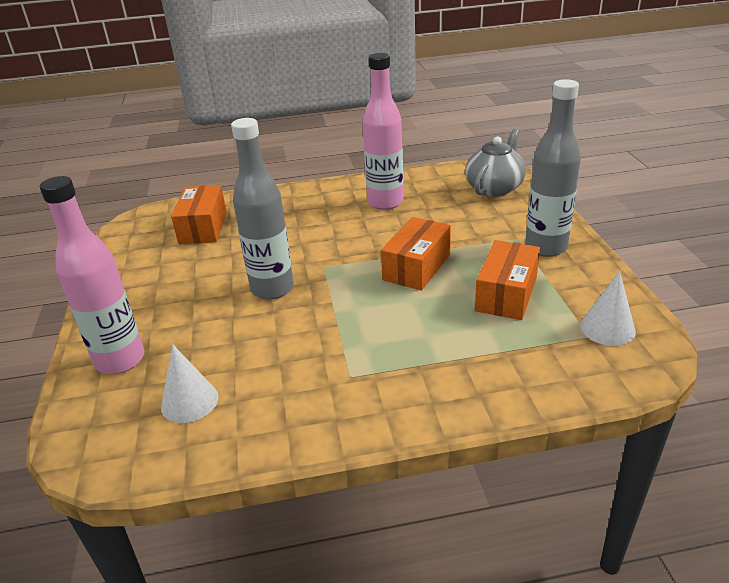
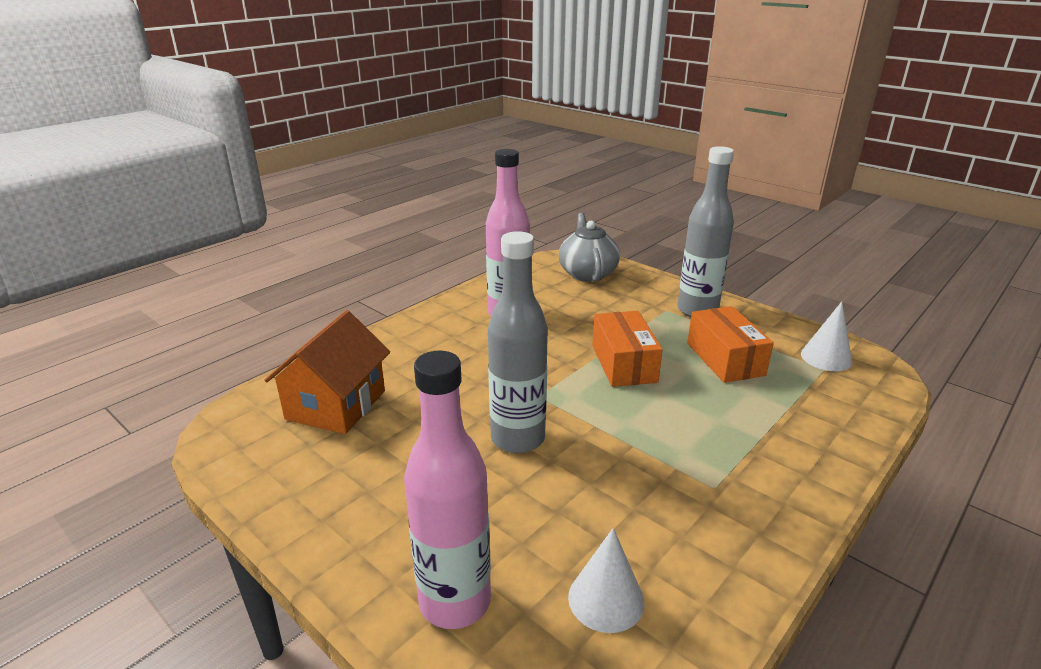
camera: 40 degrees left, 5 degrees down
(203, 227) = (336, 405): orange box -> orange house

